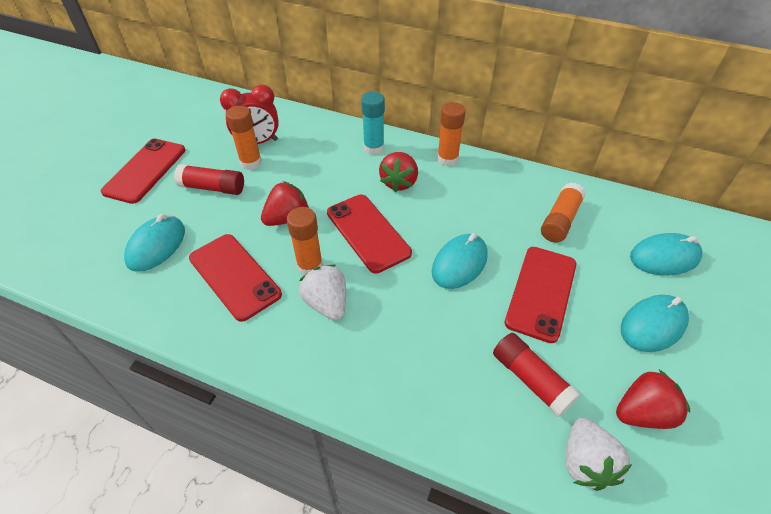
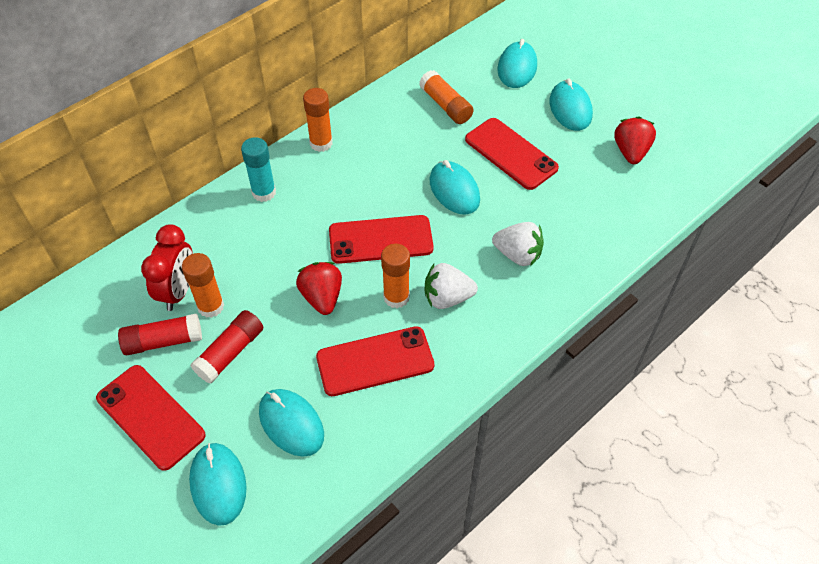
camera: 65 degrees left, 5 degrees up
(93, 225) = (218, 484): none -> turquoise mouse
(399, 182) = (329, 192): red strawberry -> none
(530, 379) = (581, 197): red glue stick -> red glue stick (163, 341)
(585, 462) = (651, 199): white strawberry -> white strawberry (518, 255)

